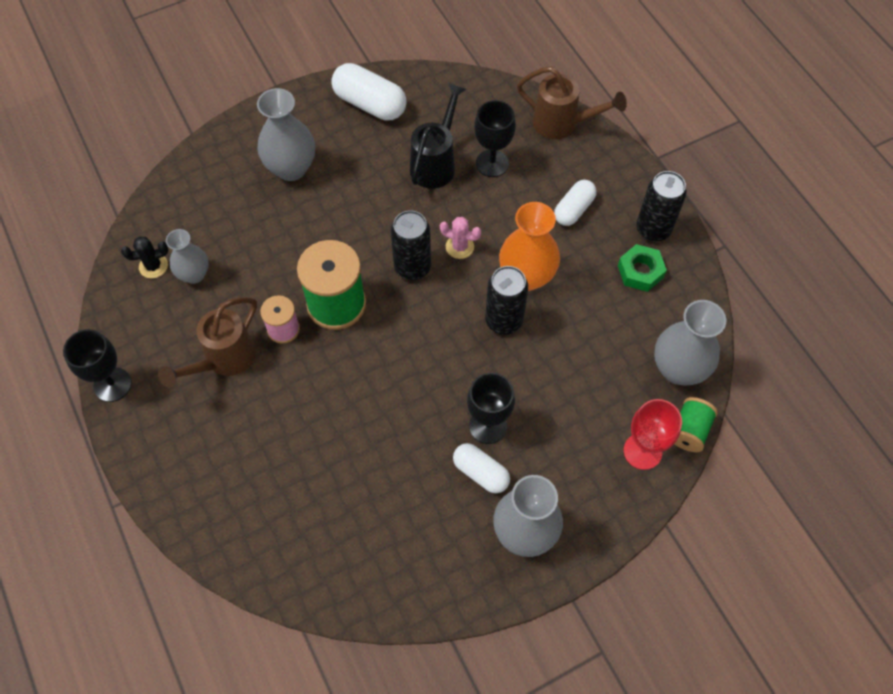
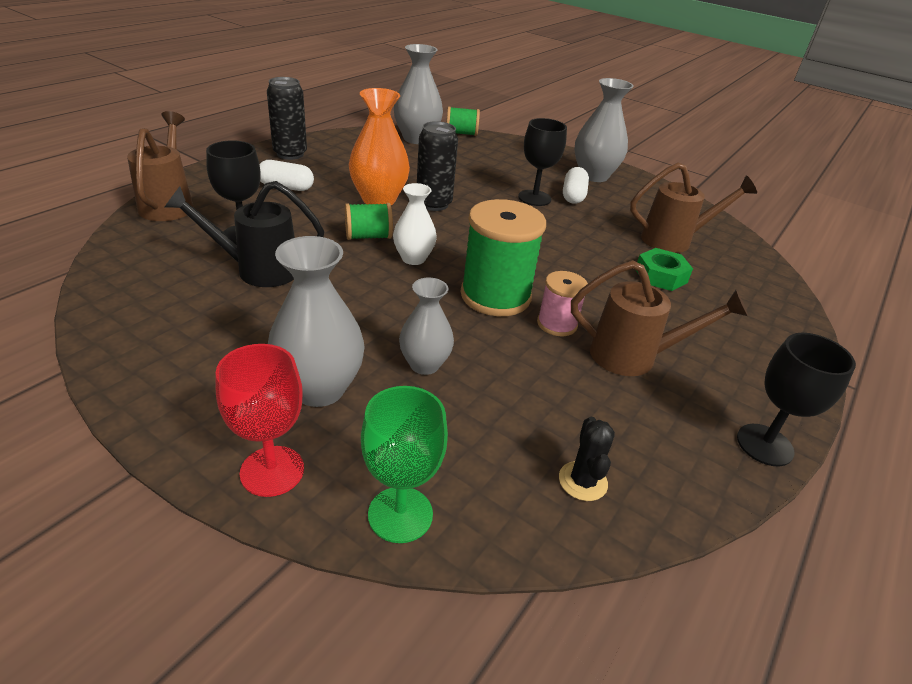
camera: 120 degrees left, 25 degrees down
(153, 266) = (582, 481): black cactus -> black cactus turned 45 degrees clockwise
(186, 178) = (400, 514): none -> green goblet
(194, 274) = (557, 427): grey vase -> grey vase (424, 364)
(353, 519) = (674, 240): none -> brown watering can
(370, 104) = (163, 344): white capsule -> none
(412, 267) = (413, 258): black can -> white vase
(459, 247) = (368, 236): pink cactus -> green spool
(640, 271) = (338, 156): green nut -> green nut (661, 276)
(642, 451) = (491, 145): red goblet -> red goblet (272, 471)

